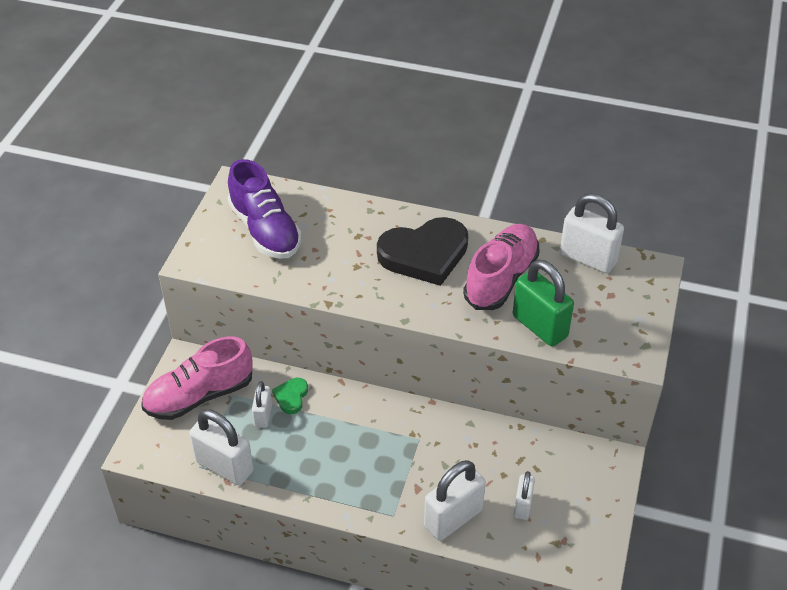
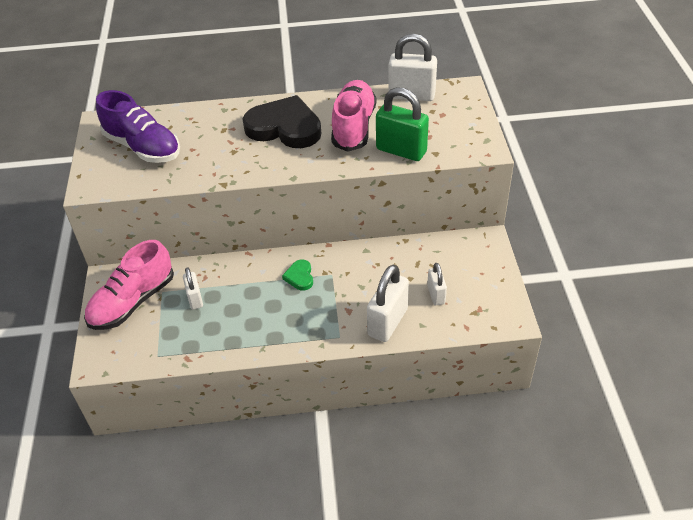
camera: 20 degrees left, 0 degrees up
(224, 466) = (180, 348): white padlock -> none
(291, 397) = (212, 277): green heart -> green heart (300, 277)
(424, 254) = (284, 127): black heart -> black heart turned 120 degrees counterclockwise

